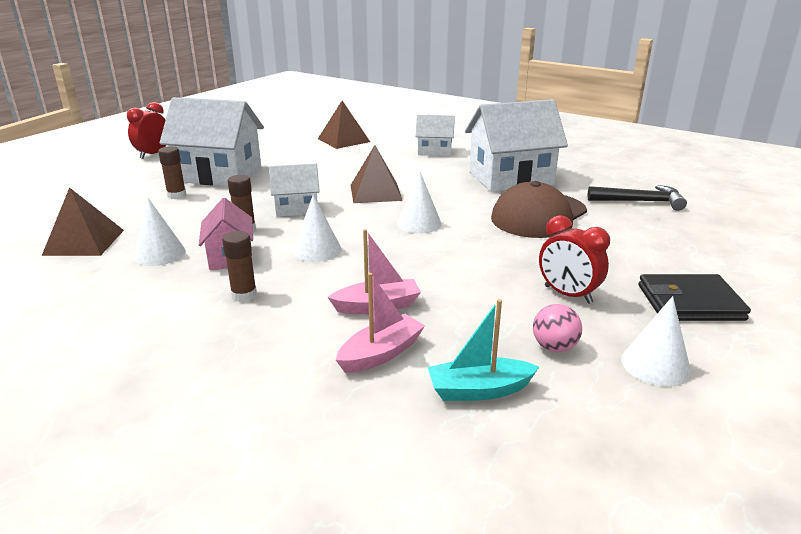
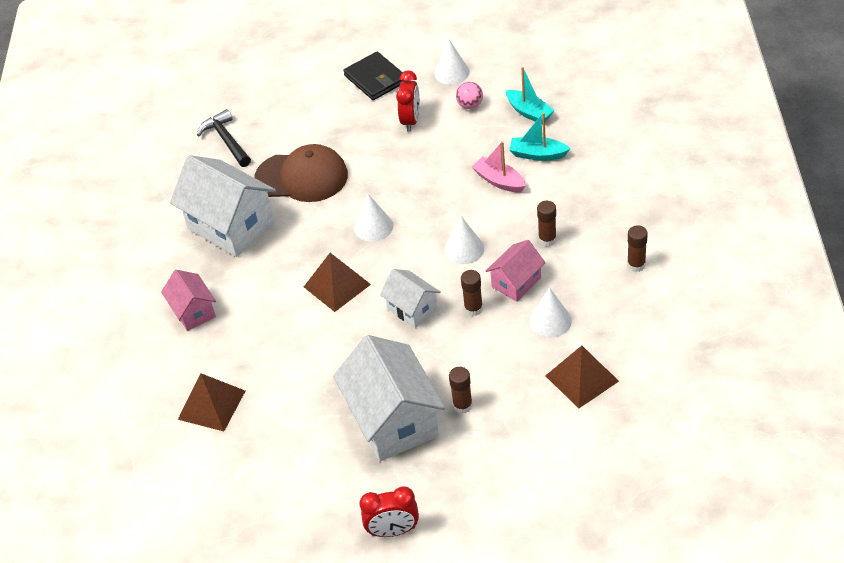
camera: 120 degrees left, 20 degrees up
(104, 330) = (636, 265): none -> brown glue stick
(381, 353) = (537, 154): pink boat -> turquoise boat
(434, 151) = (193, 311): white house -> pink house

